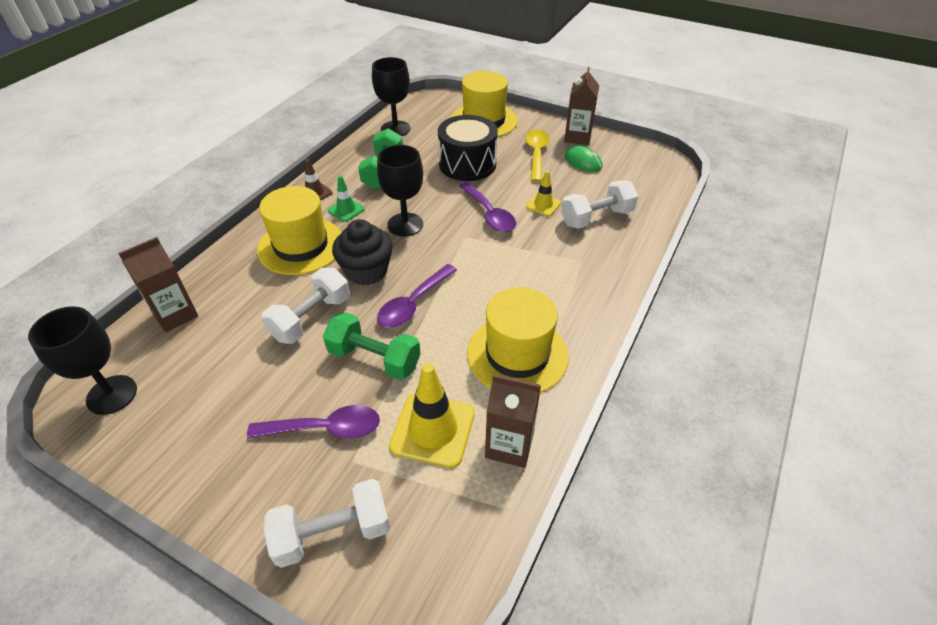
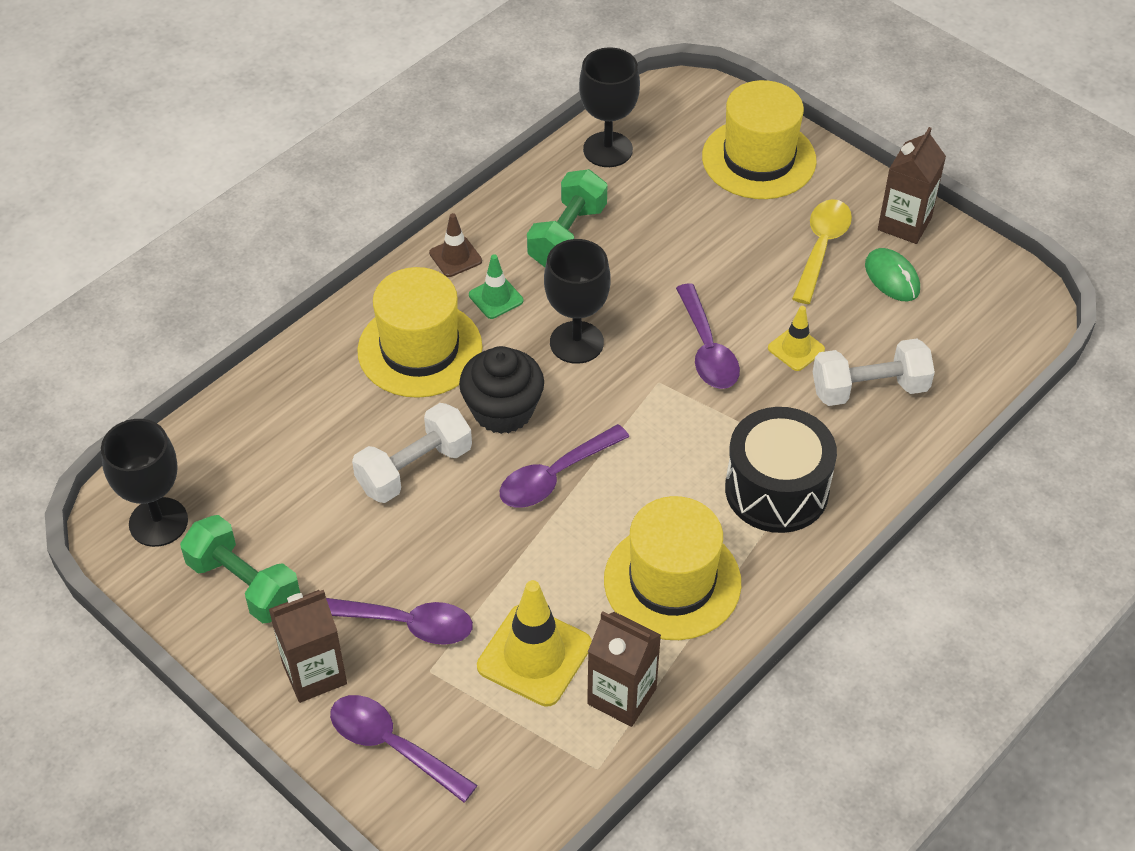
camera: 15 degrees right, 5 degrees up
(175, 314) = (240, 425): brown carton -> brown carton (314, 673)
(333, 533) = (392, 745): white dumbbell -> purple spoon
(374, 359) = (484, 546): green dumbbell -> green dumbbell (244, 584)
(467, 164) = (703, 246): black drum -> black drum (776, 489)

